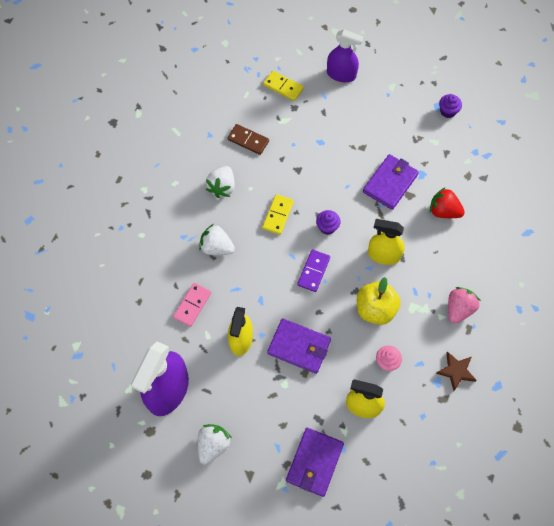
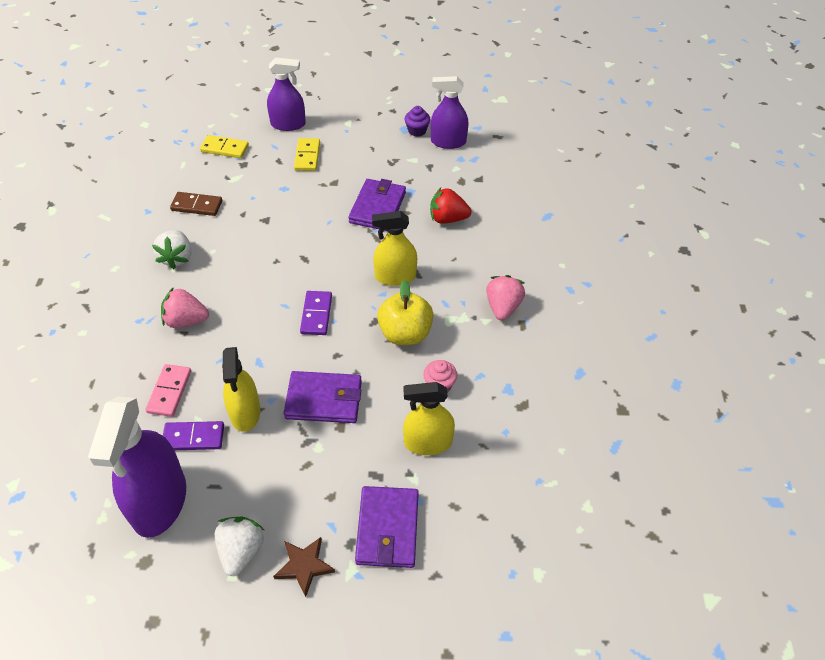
camera: 20 degrees left, 15 degrees down
(201, 348) = (193, 437): none -> purple domino
(217, 247) = (186, 320): white strawberry -> pink strawberry
(278, 215) = (254, 269): yellow domino -> yellow domino (307, 156)
(327, 227) = (318, 266): purple cupcake -> none
(456, 371) = (526, 371): brown star -> brown star (304, 566)
(470, 131) = (448, 142): none -> purple spray bottle

